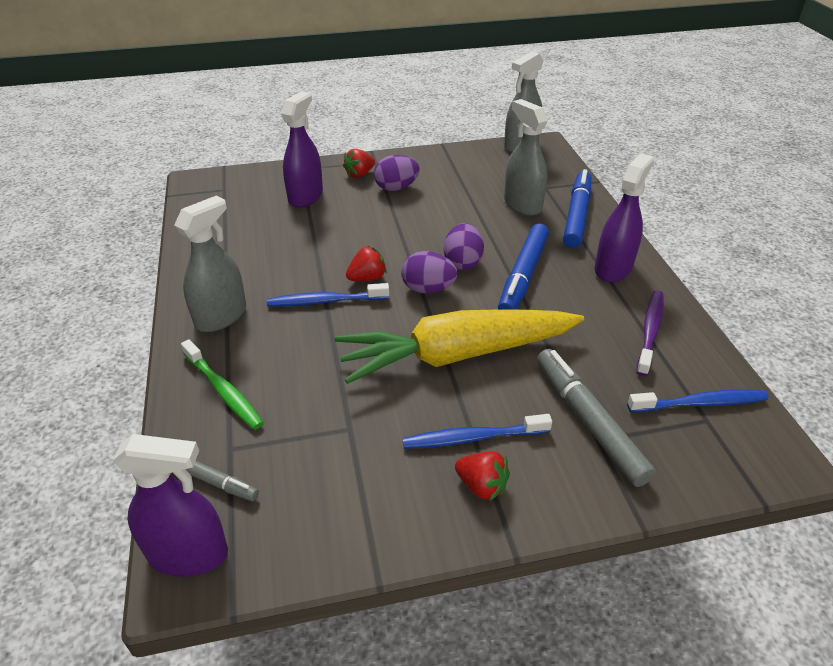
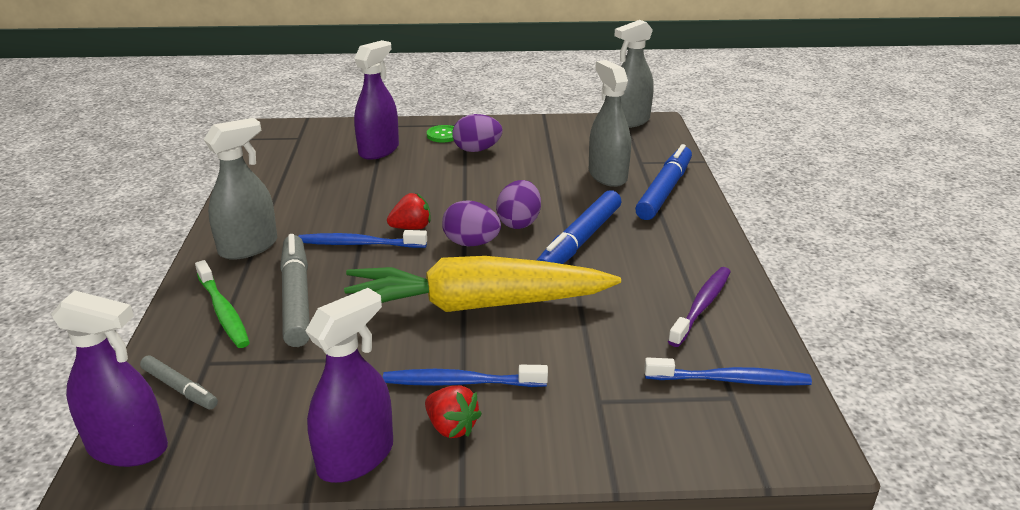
camera: 10 degrees right, 10 degrees down
(359, 174) = (443, 135): red strawberry -> green button
(588, 421) = (594, 382): grey marker -> grey marker (296, 297)
(613, 268) = (684, 243): purple spray bottle -> purple spray bottle (356, 457)

